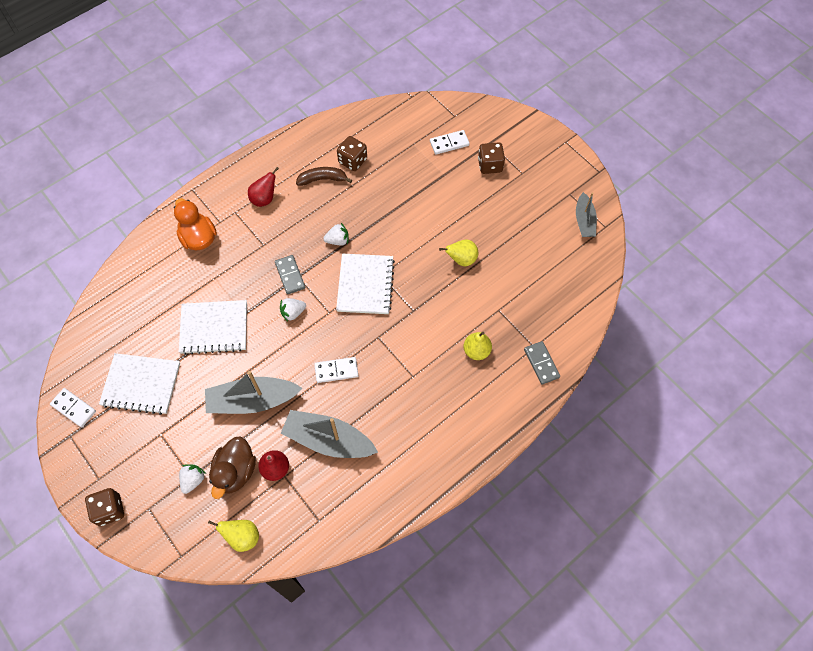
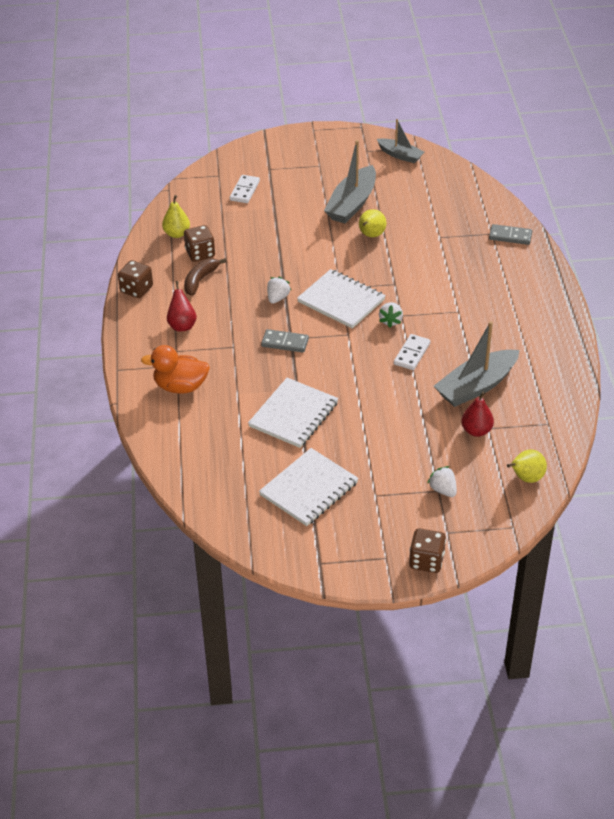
camera: 55 degrees left, 20 degrees down
(74, 408) = (291, 549): white domino -> none
(235, 472) = (458, 458): brown duck -> none
(252, 401) = (395, 419): grey boat -> grey boat (352, 204)
(293, 313) = (327, 357): white strawberry -> white strawberry (390, 321)
(476, 351) = (467, 265): yellow pear -> yellow pear (177, 234)
(490, 165) = (292, 179): brown dice -> brown dice (136, 289)

